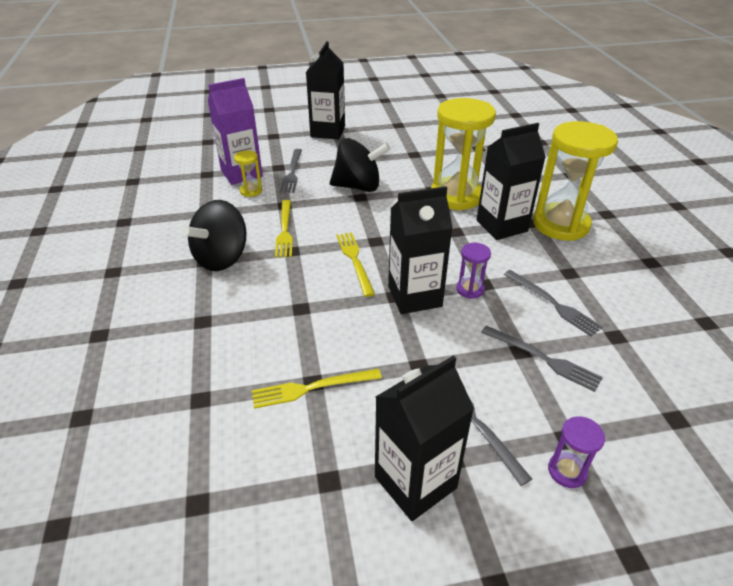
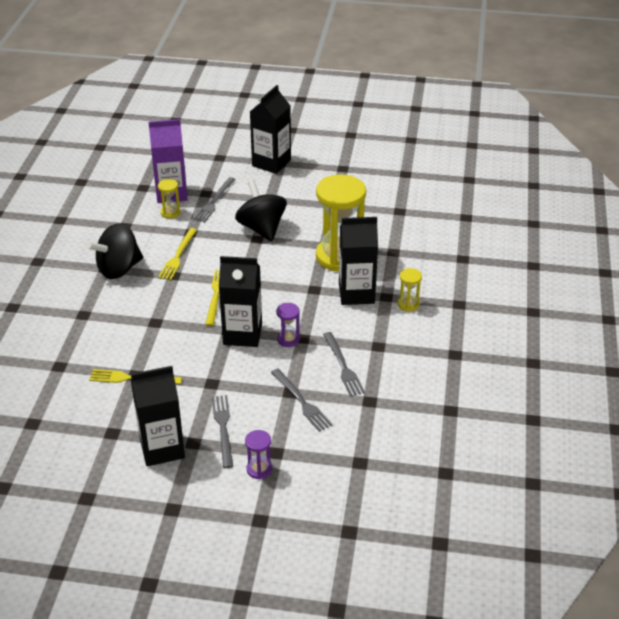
camera: 20 degrees right, 0 degrees up
(358, 186) = (262, 228): black spinning top -> black spinning top turned 135 degrees counterclockwise
(560, 224) = (408, 304): yellow hourglass -> yellow hourglass, size x0.44

